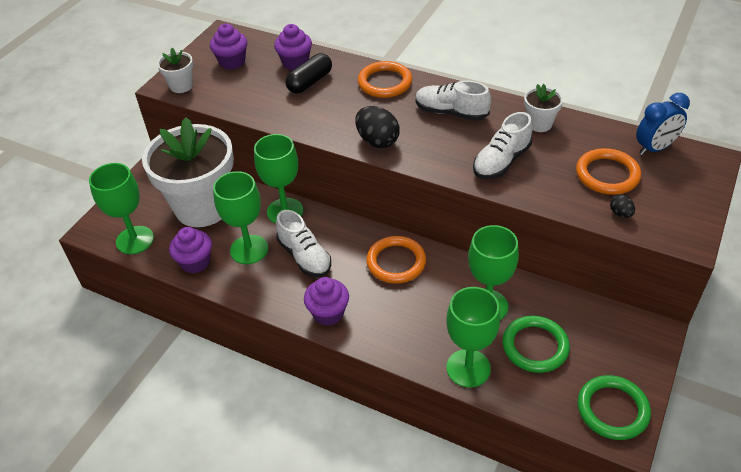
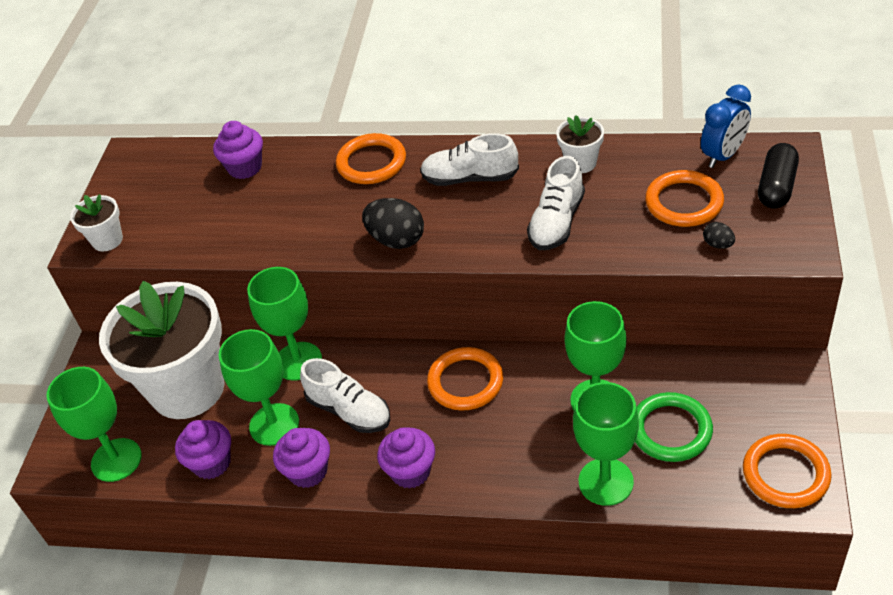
camera: 15 degrees left, 0 degrees up
(232, 62) = (160, 189): purple cupcake -> purple cupcake (308, 471)
(310, 82) = (276, 188): black capsule -> black capsule (776, 187)
(612, 409) = (785, 474): green ring -> orange ring

